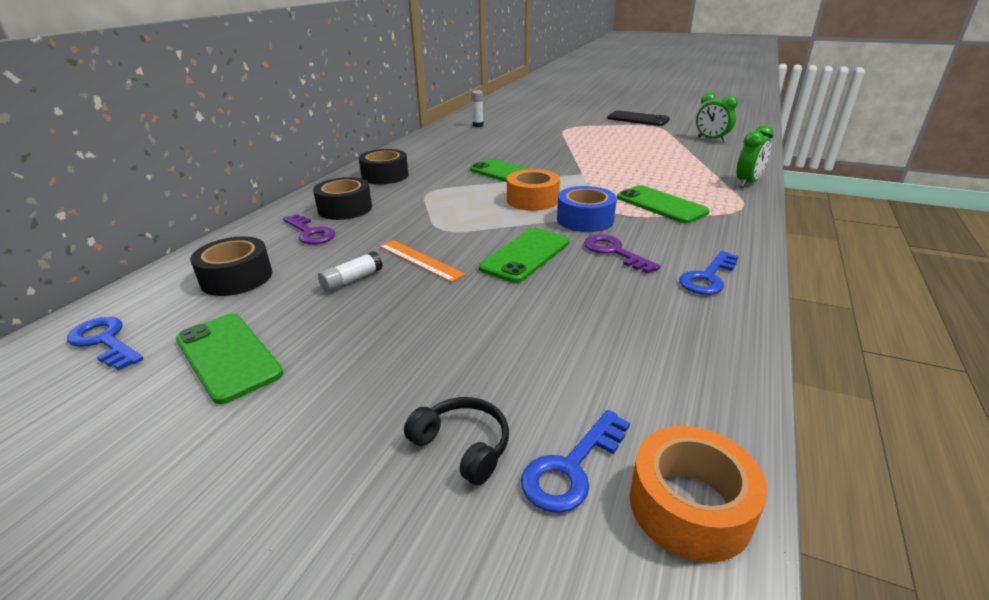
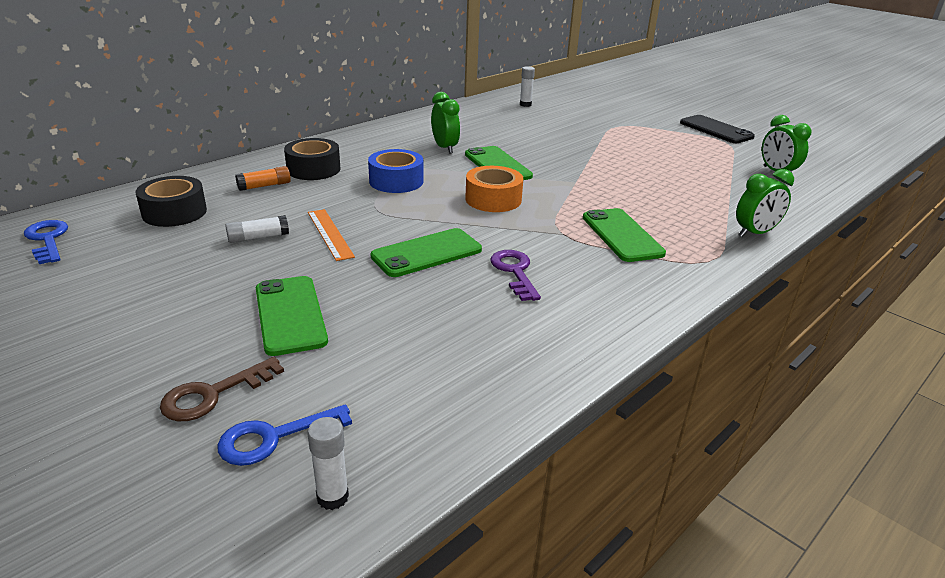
camera: 20 degrees right, 0 degrees up
(228, 356) = (116, 275): green phone -> green phone (290, 315)
(310, 233) = (264, 186): purple key -> orange glue stick
(385, 176) = (379, 143): black tape -> none
(447, 168) = (445, 148): none -> green clock
(463, 446) = (213, 394): black headphones -> brown key
(585, 219) = (523, 232): blue tape -> blue tape (396, 181)
(689, 506) = (332, 497): orange tape -> white glue stick
(708, 278) = (579, 321): blue key -> none

